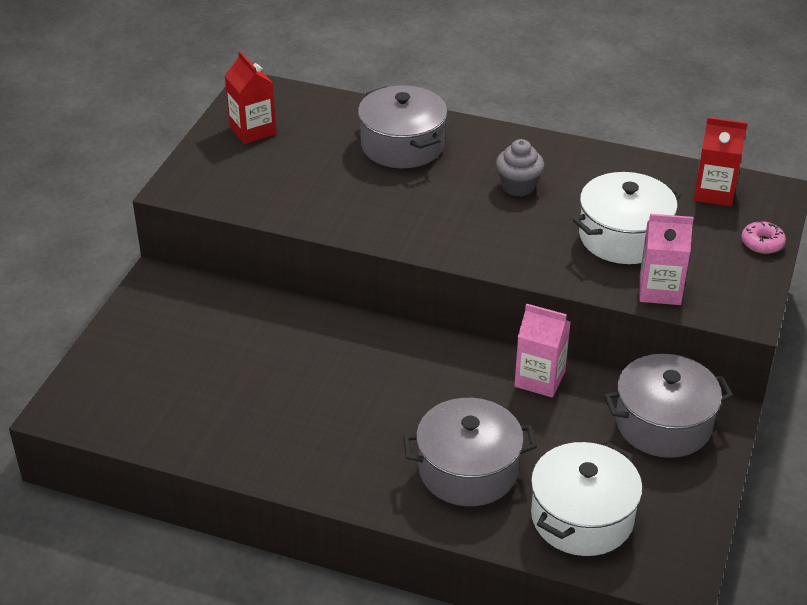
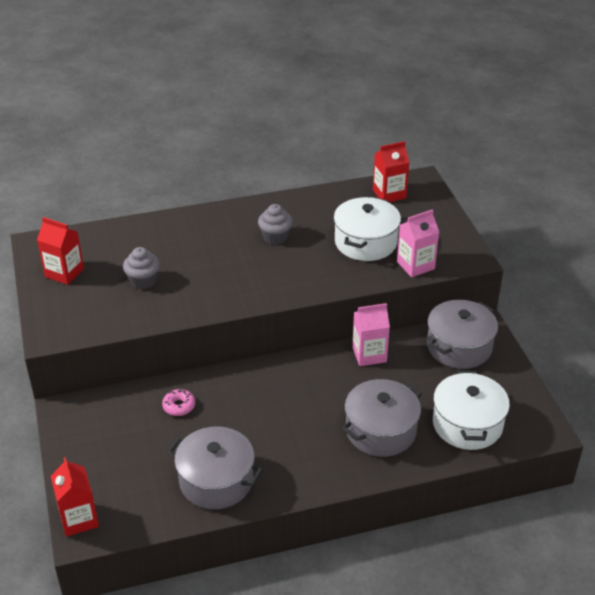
camera: 35 degrees left, 0 degrees up
(71, 395) = (79, 519): none -> red carton
(324, 173) = (143, 281): none -> grey cupcake
(402, 145) = (177, 241): grey pot -> grey pot (216, 480)
(762, 243) = (442, 213): pink donut -> pink donut (179, 406)

